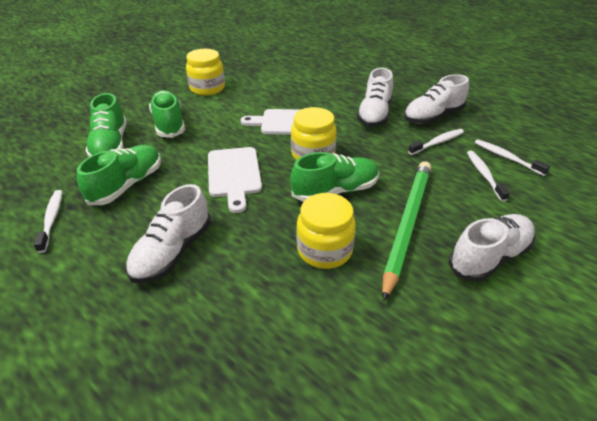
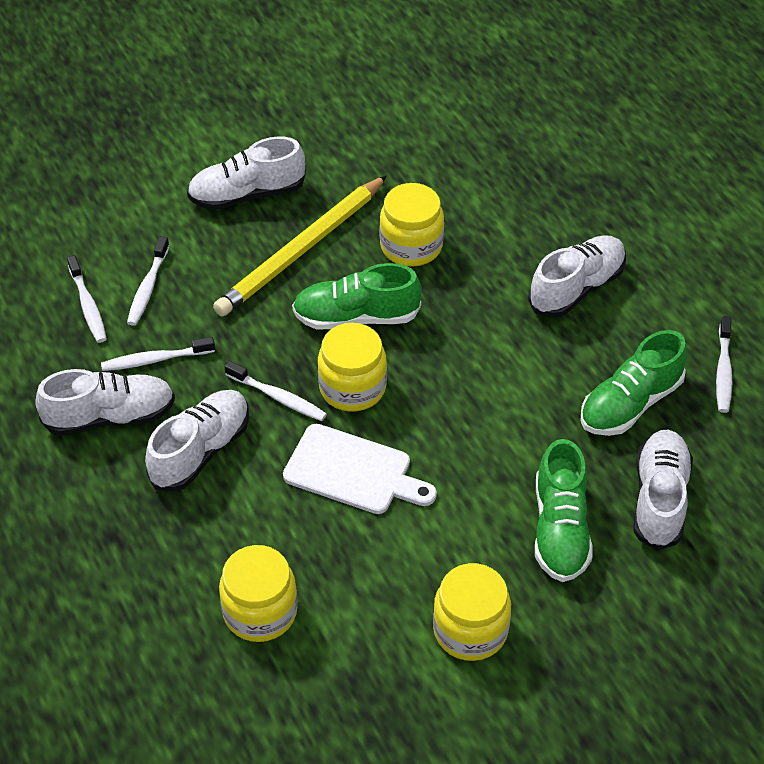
camera: 160 degrees left, 10 degrees up
(110, 145) = (659, 499): green shoe -> white shoe
(234, 174) = (479, 381): white cutting board -> none
(303, 77) = (260, 612): none -> yellow jar
(353, 142) = (278, 397): none -> white toothbrush
(407, 224) = (301, 250): green pencil -> yellow pencil

